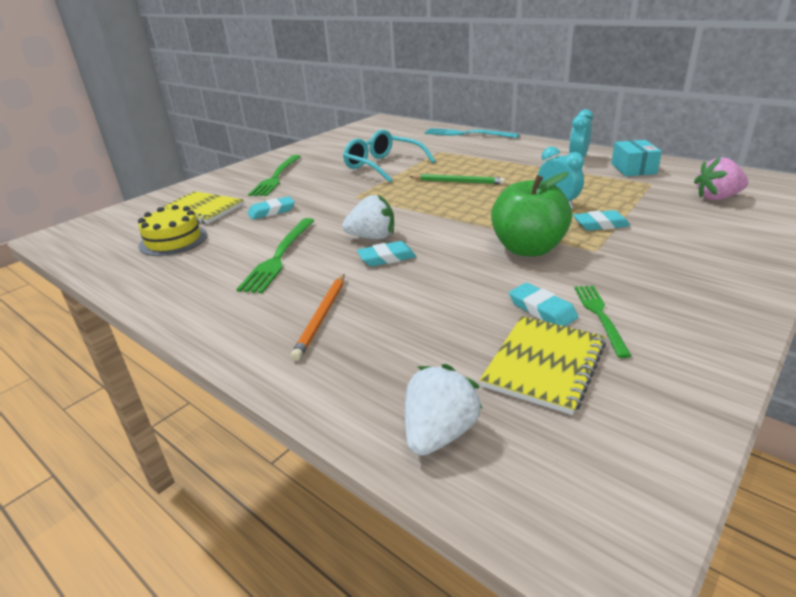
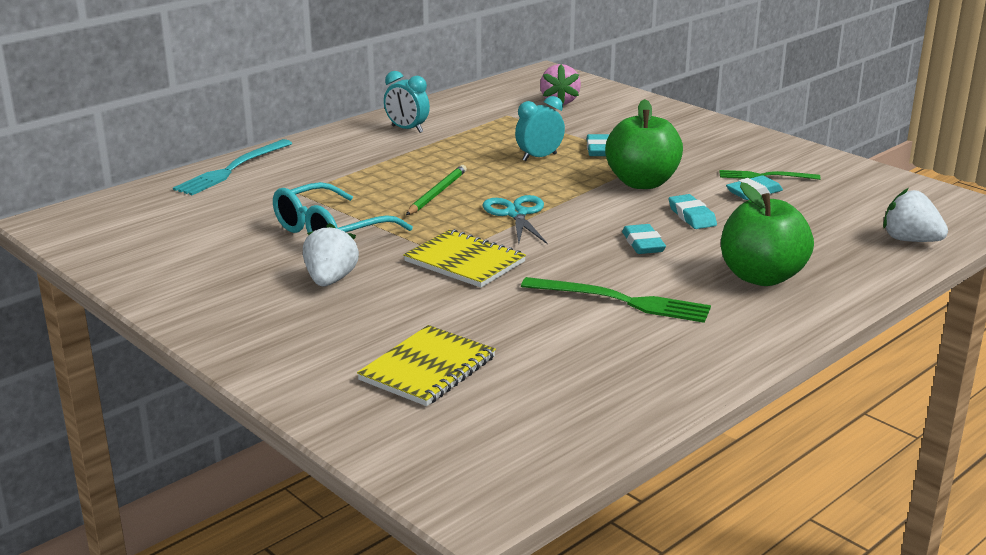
camera: 85 degrees left, 5 degrees down
(173, 240) = (543, 380): yellow cake -> none
(271, 211) = (469, 311): turquoise eraser -> turquoise eraser (691, 216)
(276, 177) = (312, 312): green fork -> none
(322, 317) = (761, 277): orange pencil -> green apple
(372, 237) = (587, 249): white strawberry -> white strawberry (330, 280)
(431, 208) = (516, 214): none -> turquoise scissors
(544, 365) = (830, 202): yellow notebook -> yellow notebook (465, 262)
(633, 169) = (460, 113): turquoise box -> none

